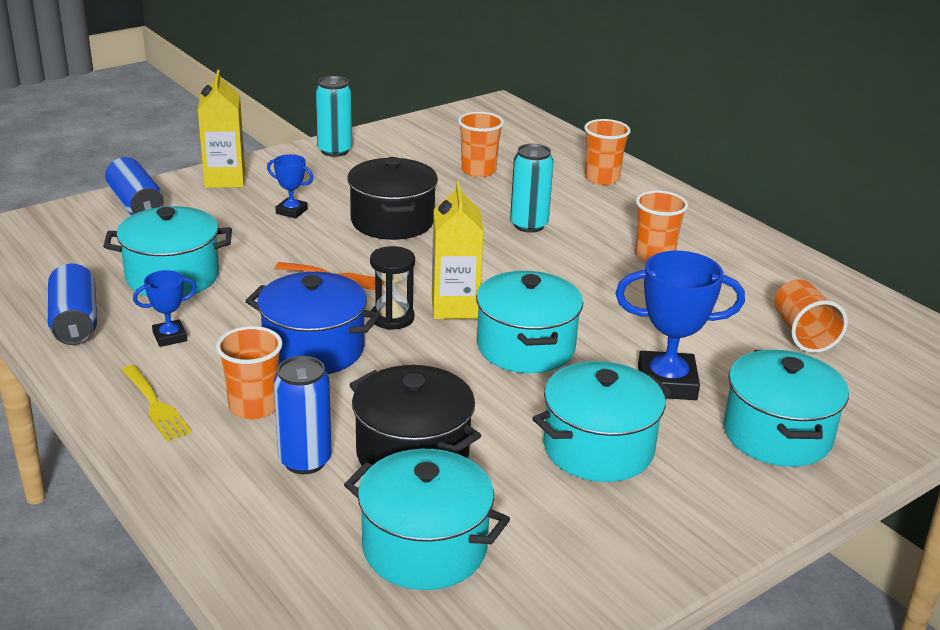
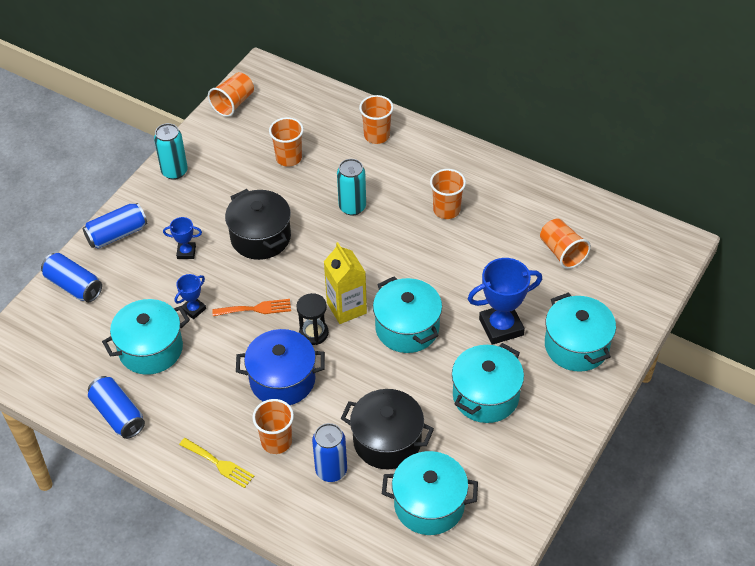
camera: 20 degrees left, 20 degrees up
(170, 337) = (187, 404): blue trophy -> blue trophy (193, 309)
(225, 179) = (117, 234): yellow carton -> blue can
(445, 120) = (233, 103): none -> orange cup

